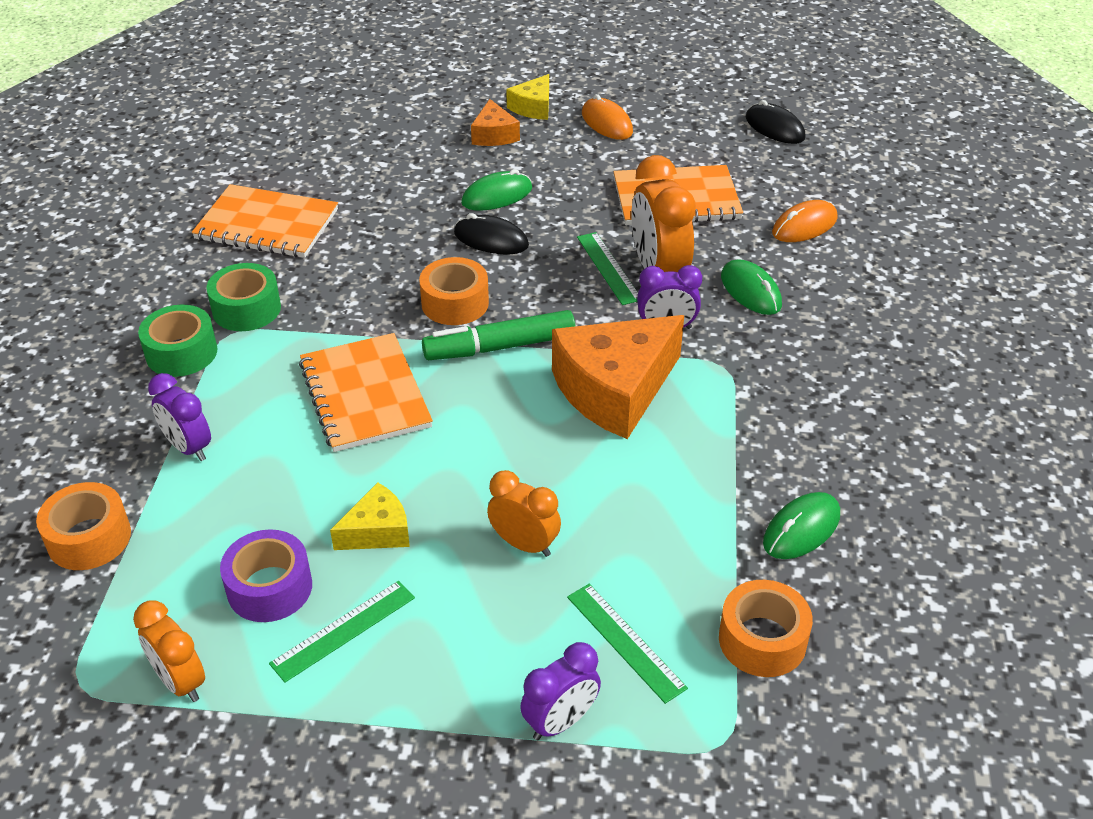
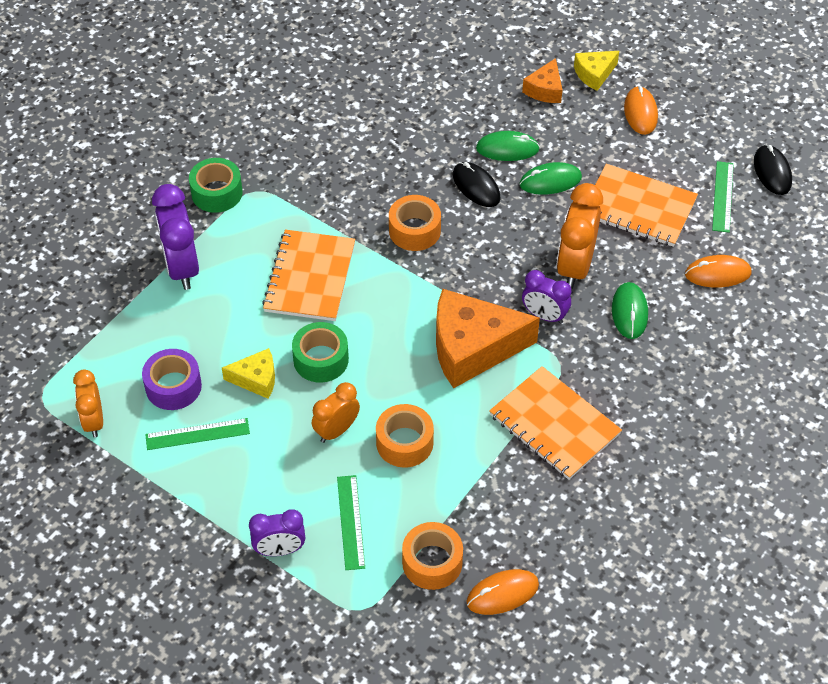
camera: 30 degrees right, 10 degrees up
(89, 538) = (93, 305): orange tape -> orange tape (404, 443)
(188, 448) = (181, 268): purple clock -> purple clock, size x1.61
(246, 309) = (276, 175): green tape -> green tape (321, 359)
(267, 224) = (331, 108): orange notebook -> orange notebook (554, 424)
(500, 347) = (420, 279): green marker -> none
(524, 544) = (336, 430): orange clock -> orange clock turned 105 degrees counterclockwise
(609, 268) = (542, 247): green ruler -> green ruler (723, 196)
(801, 529) = (515, 505): green mouse -> green mouse (550, 181)
(873, 634) = (502, 593): none -> orange mouse

